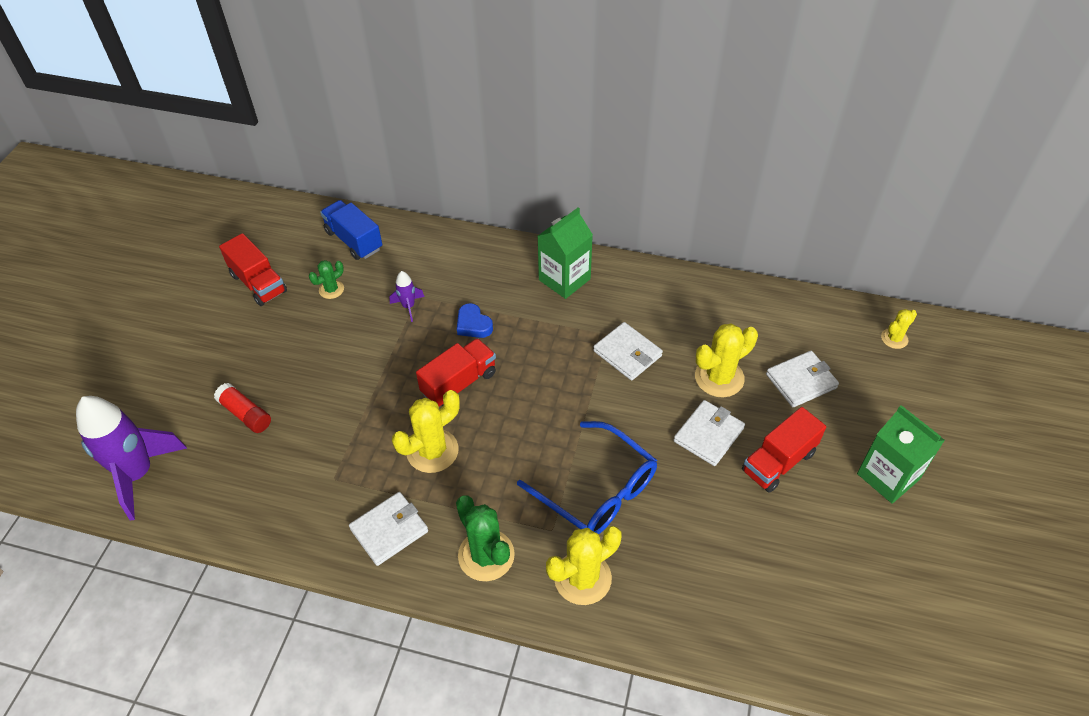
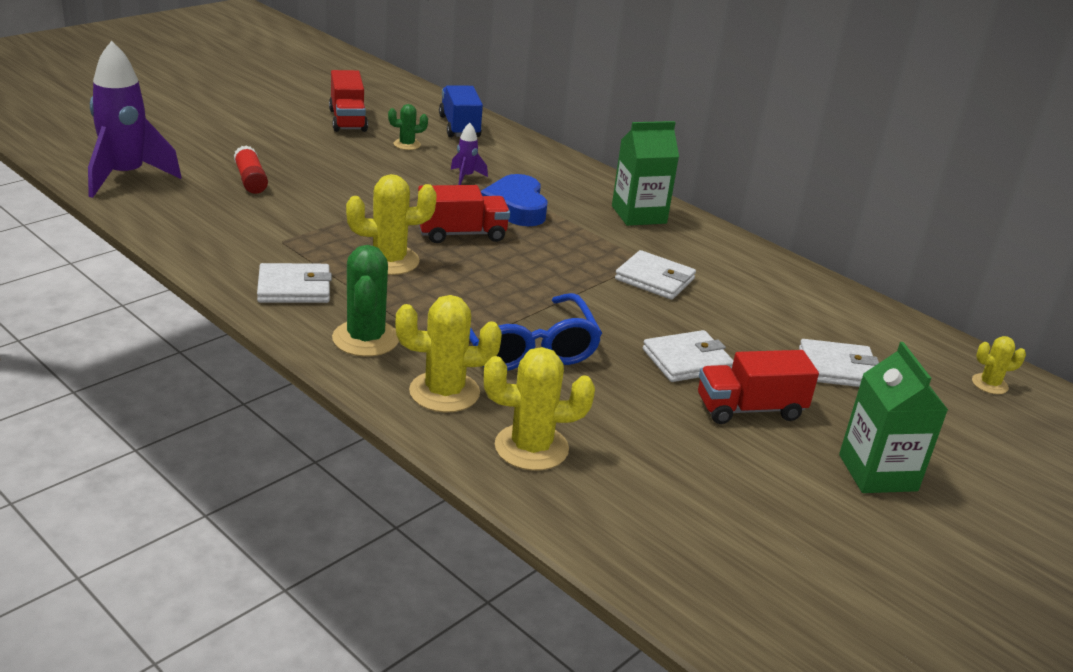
camera: 25 degrees right, 20 degrees down
(473, 324) = (515, 207): blue heart -> blue heart, size x1.66
(627, 353) = (654, 279): white wallet -> white wallet turned 45 degrees counterclockwise
(719, 378) = (741, 330): yellow cactus -> yellow cactus (531, 447)

